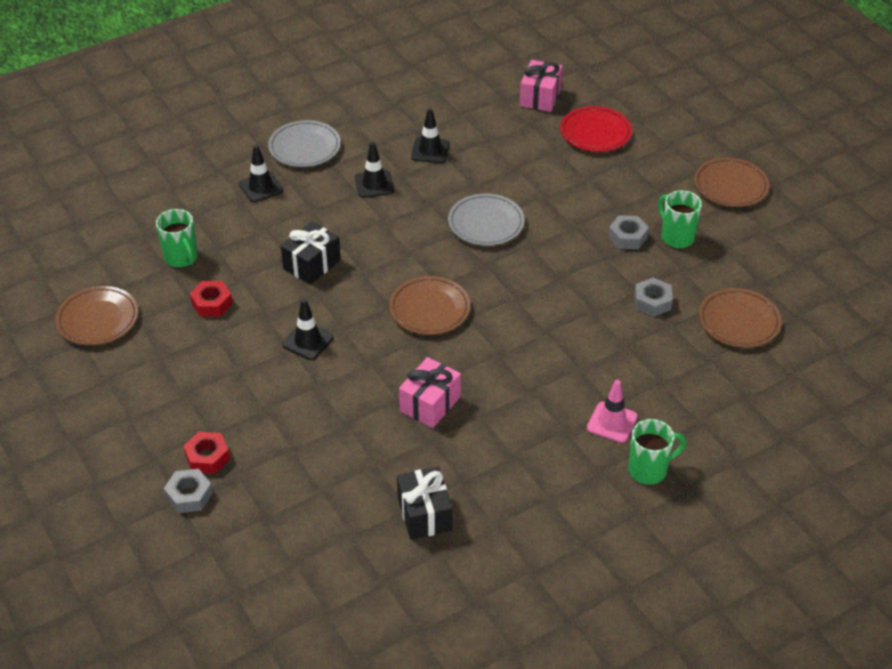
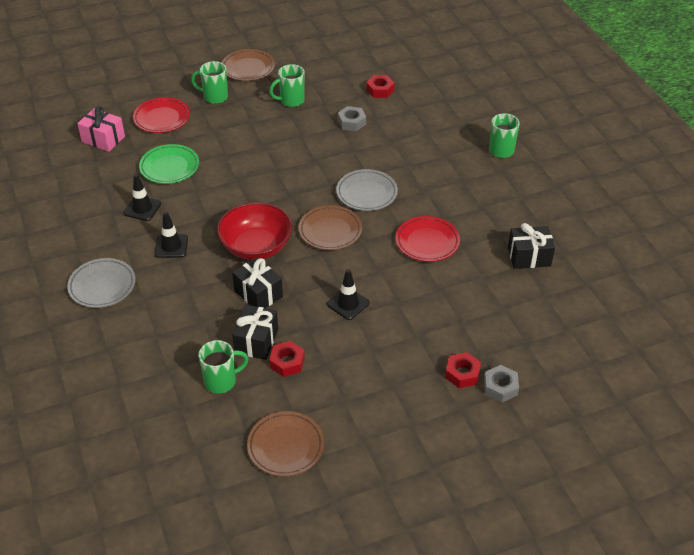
camera: 80 degrees left, 0 degrees up
(240, 274) = (256, 341): none -> black gift
(261, 187) = (145, 320): black traffic cone -> none
(387, 250) = (256, 247): none -> red bowl
(430, 404) = (427, 242): pink gift -> red plate
(486, 224) = (244, 189): grey plate -> grey plate (366, 193)
(507, 157) = (169, 167): none -> green plate
(612, 422) = (458, 158): pink traffic cone -> none
(627, 237) = (283, 122): grey nut -> none
(655, 168) = (214, 97): none -> green mug
(738, 322) = (380, 90): brown plate -> red nut

